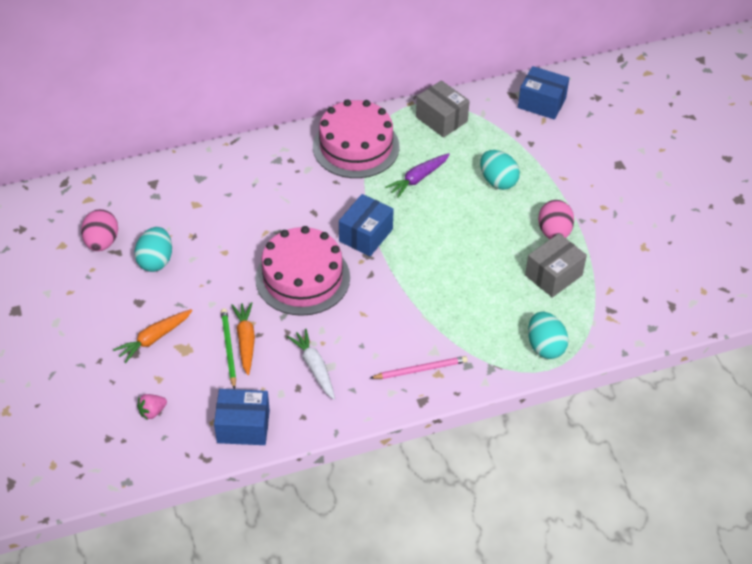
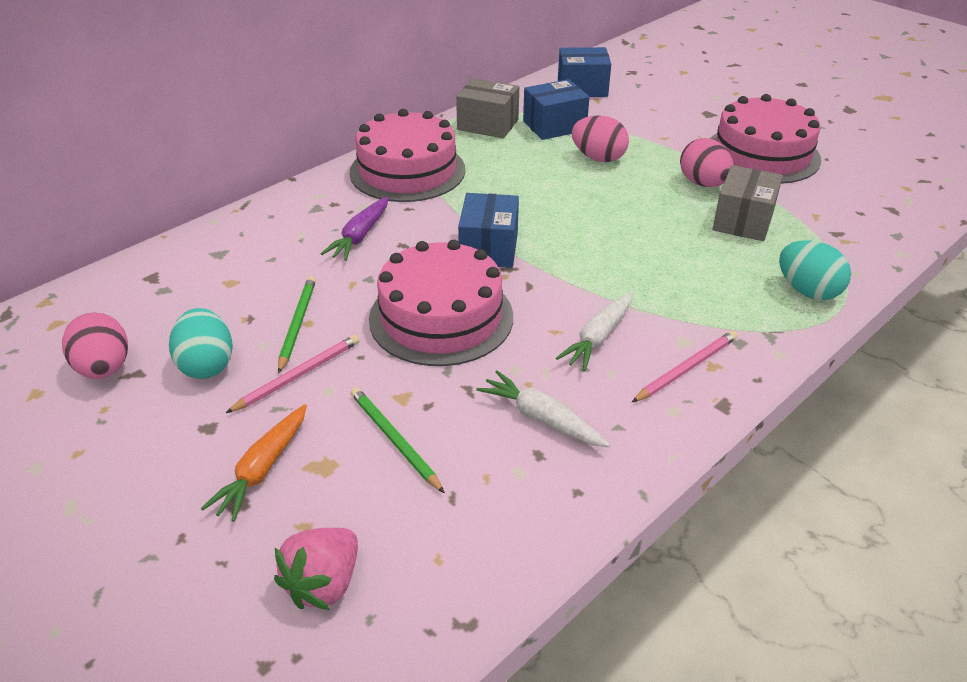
camera: 25 degrees left, 10 degrees down
(152, 412) = (324, 584): pink strawberry -> pink strawberry, size x1.59
(200, 287) = (297, 376): none -> pink pencil
(218, 251) = (297, 324): none -> green pencil
(243, 426) = (495, 544): blue box -> blue box (554, 126)
(245, 341) = (414, 420): orange carrot -> none
(385, 328) = (598, 337): none -> white carrot
(418, 178) = (506, 179): purple carrot -> purple carrot (360, 236)
(498, 181) = (598, 158): turquoise egg -> pink egg
(623, 220) = (762, 154): none -> pink cake

